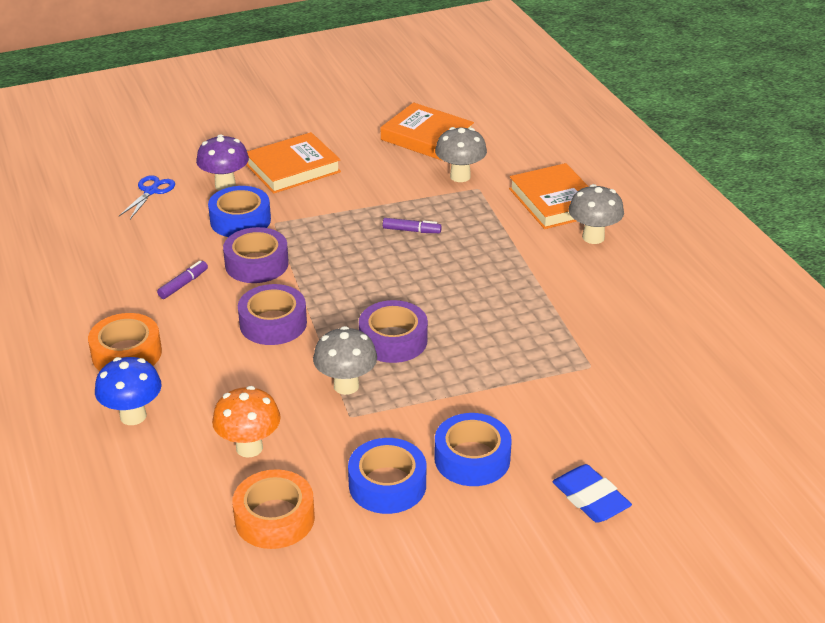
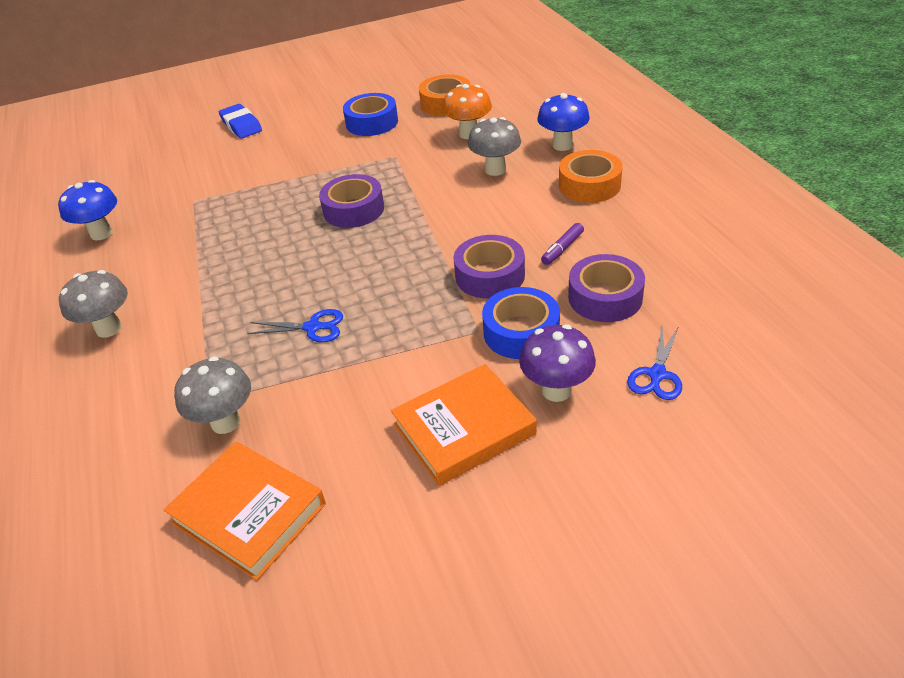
camera: 175 degrees left, 5 degrees up
(273, 323) = (463, 217): purple tape -> purple tape (605, 297)
(346, 386) = (397, 174): grey mushroom -> grey mushroom (495, 170)
(411, 230) = (313, 327): purple marker -> blue scissors
(472, 458) = (311, 139): blue tape -> none
(555, 202) = (121, 381): orange book -> none
(674, 329) = (101, 233): none -> blue mushroom

